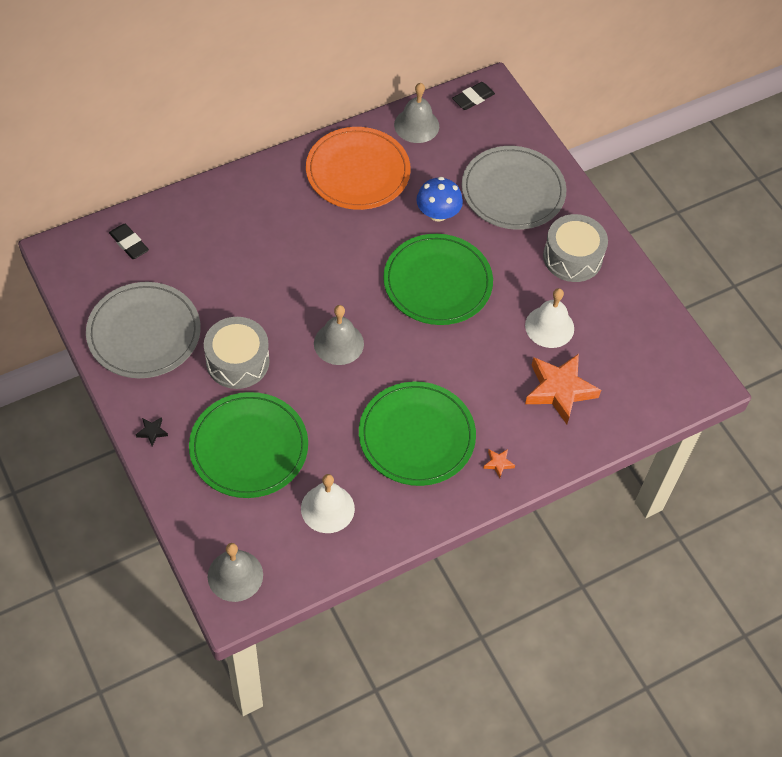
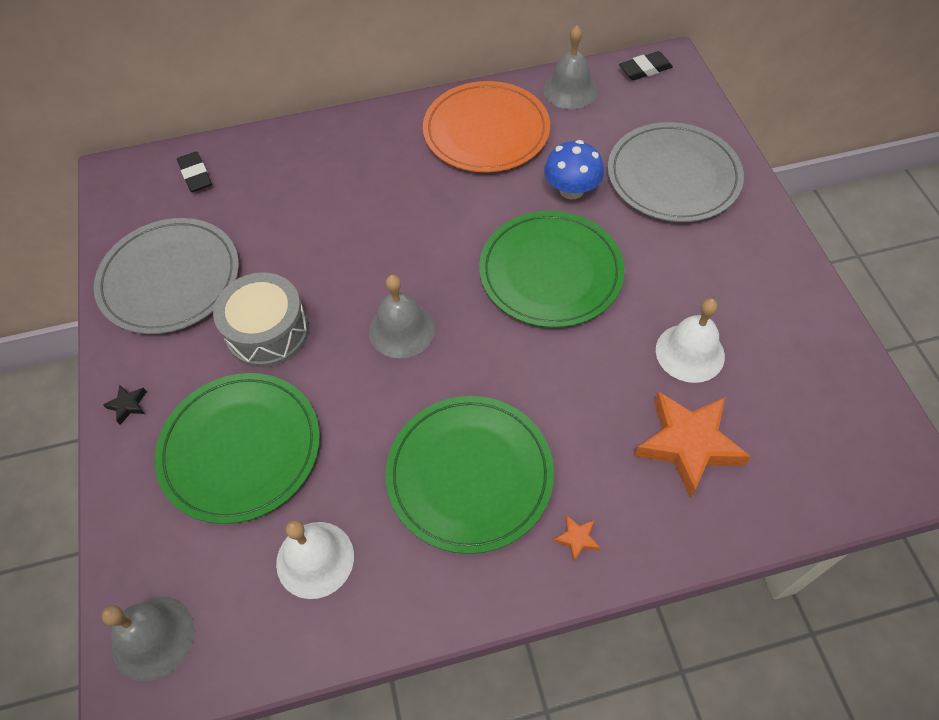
camera: 20 degrees right, 0 degrees up
(572, 257) = (737, 266): grey drum -> none

